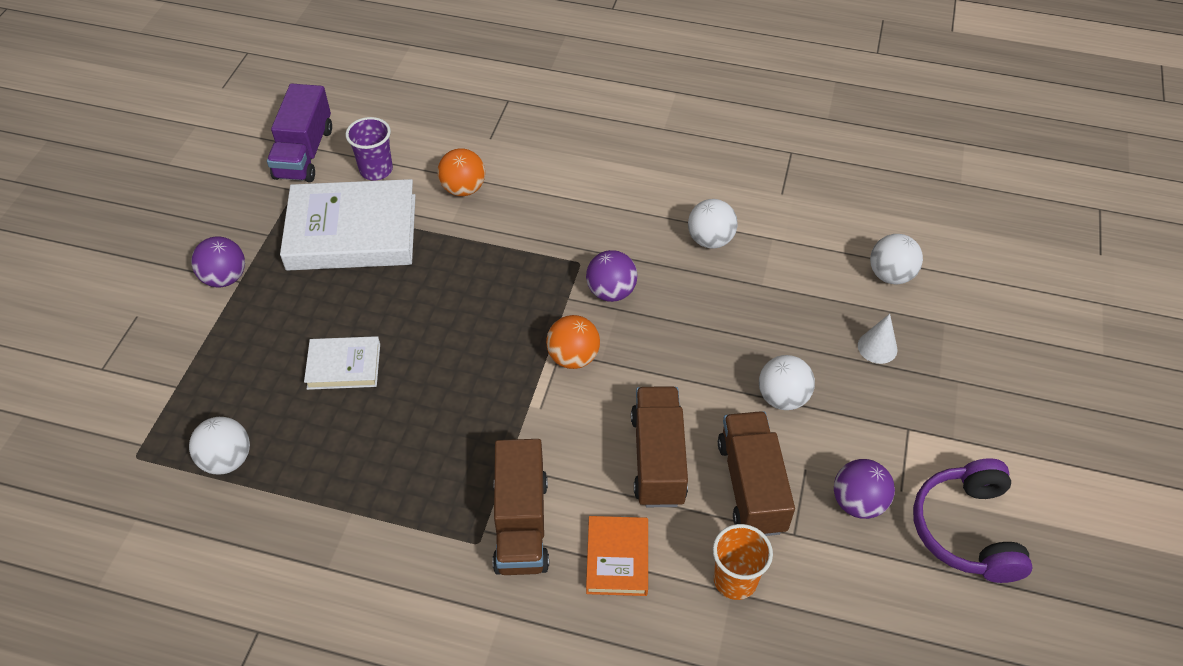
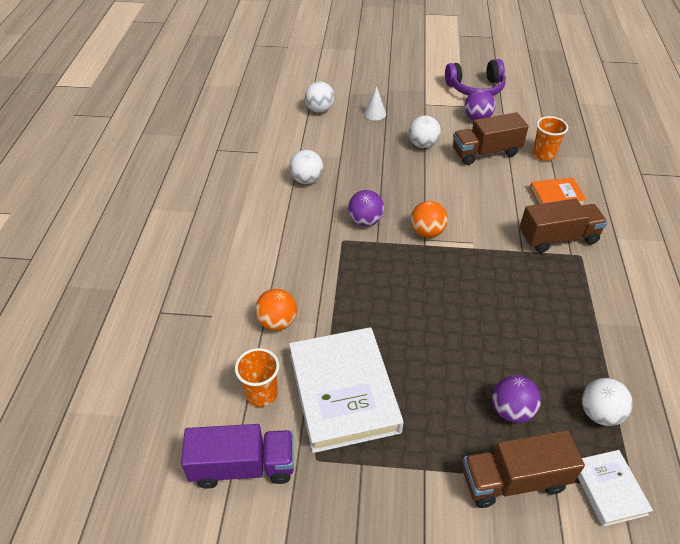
camera: 100 degrees left, 5 degrees down
(225, 278) = (424, 484): purple ball -> purple ball (511, 410)
(344, 366) = (484, 359): white book -> white book (608, 489)
(376, 170) = (261, 393): purple cup -> orange cup
(658, 459) = (485, 187): brown truck -> brown truck (514, 480)

